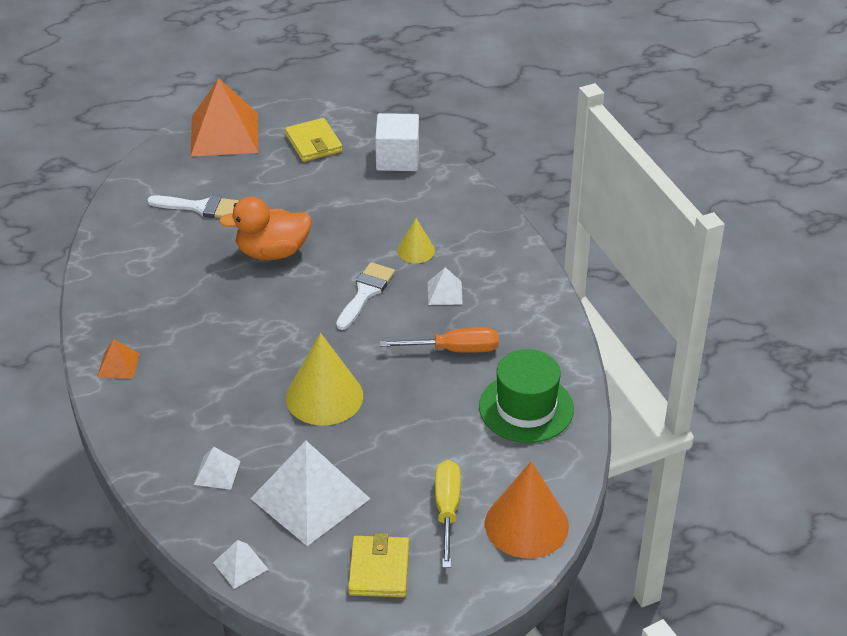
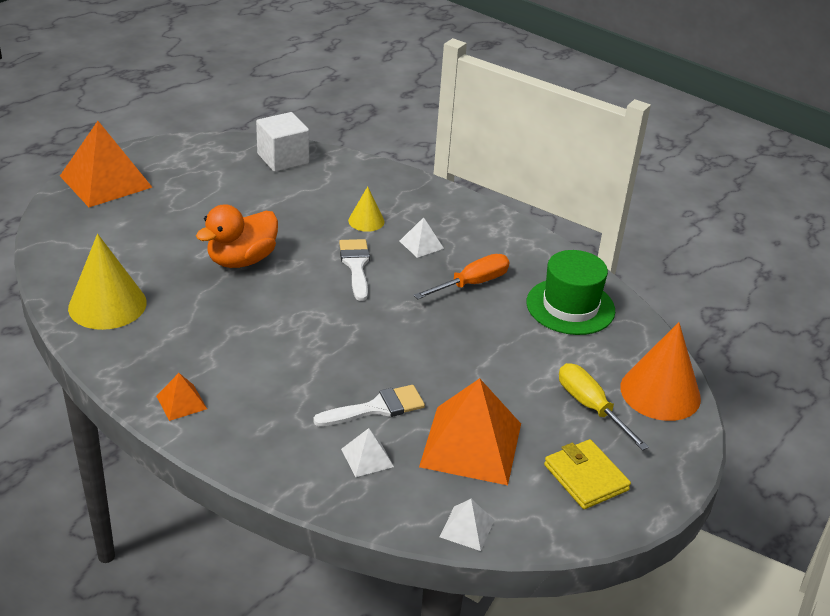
camera: 35 degrees left, 5 degrees down
(200, 207) = (138, 245): white brush -> white brush (377, 408)
(310, 498) = (471, 444): white pyramid -> orange pyramid
(313, 143) = (197, 167): yellow wallet -> none
(324, 396) = (401, 358): yellow cone -> yellow cone (107, 305)

